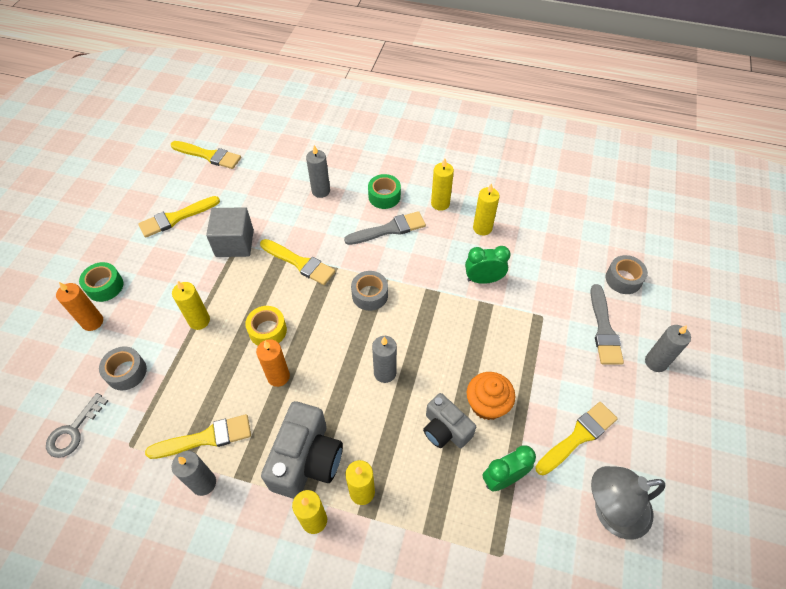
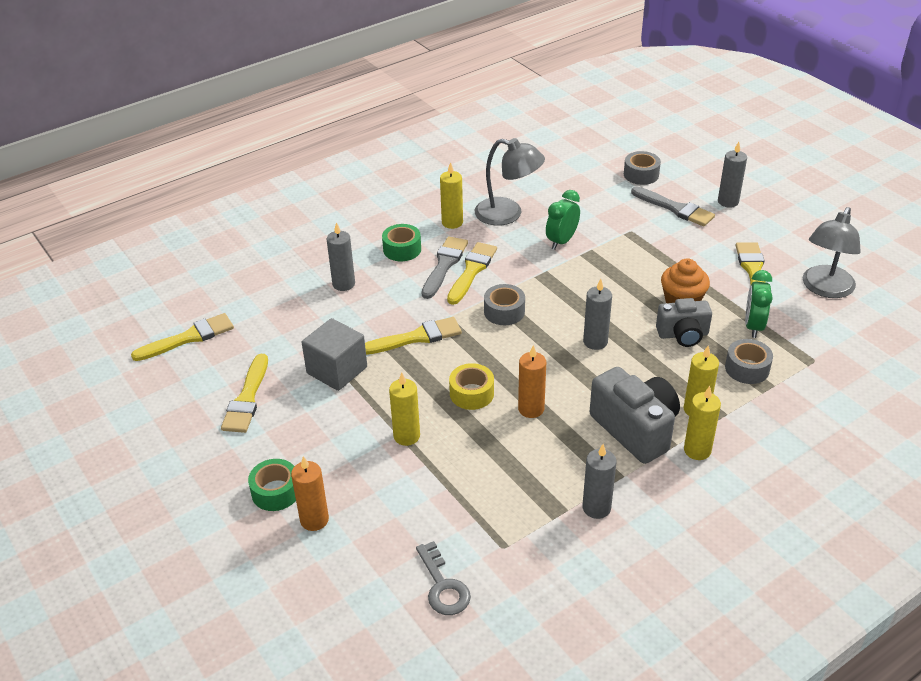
camera: 50 degrees left, 15 degrees down
(126, 372) = (411, 516): grey tape -> grey tape (747, 368)
(206, 438) = (549, 487): yellow brush -> yellow brush (472, 271)
(482, 228) = (508, 214): yellow candle -> grey lamp

